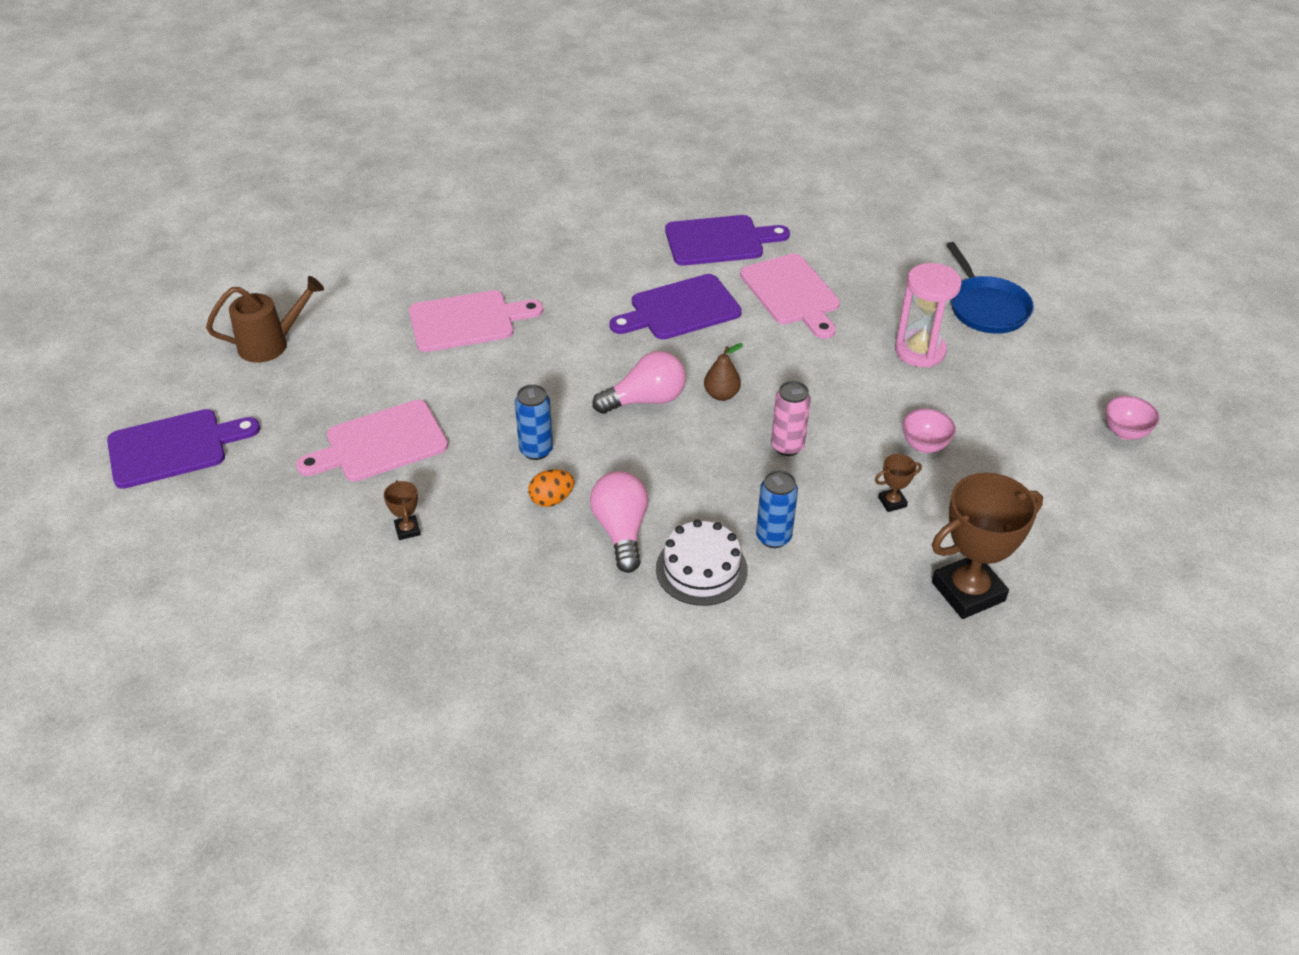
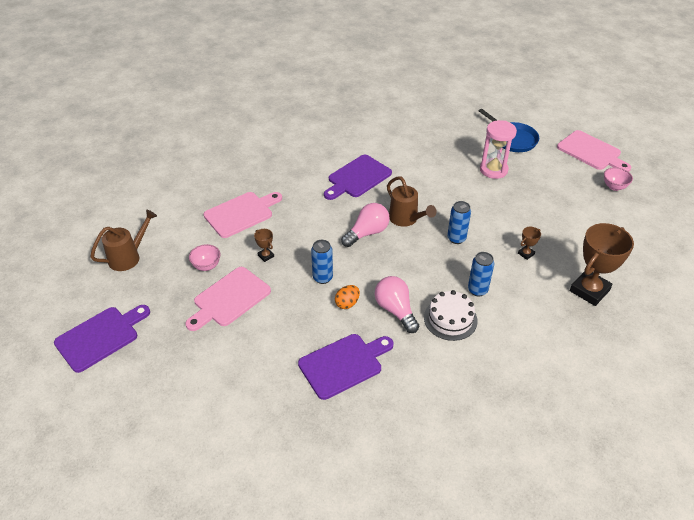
camera: 20 degrees left, 0 degrees up
(407, 530) = (274, 345): brown trophy -> brown trophy (266, 256)
(719, 241) = (357, 135): purple cutting board -> purple cutting board (343, 364)
(721, 394) = (406, 219): brown pear -> brown watering can
(787, 446) = (456, 238): pink can -> blue can
(792, 293) = (411, 155): pink cutting board -> pink cutting board (591, 152)
(924, 445) = (524, 219): pink bowl -> pink bowl (206, 266)

